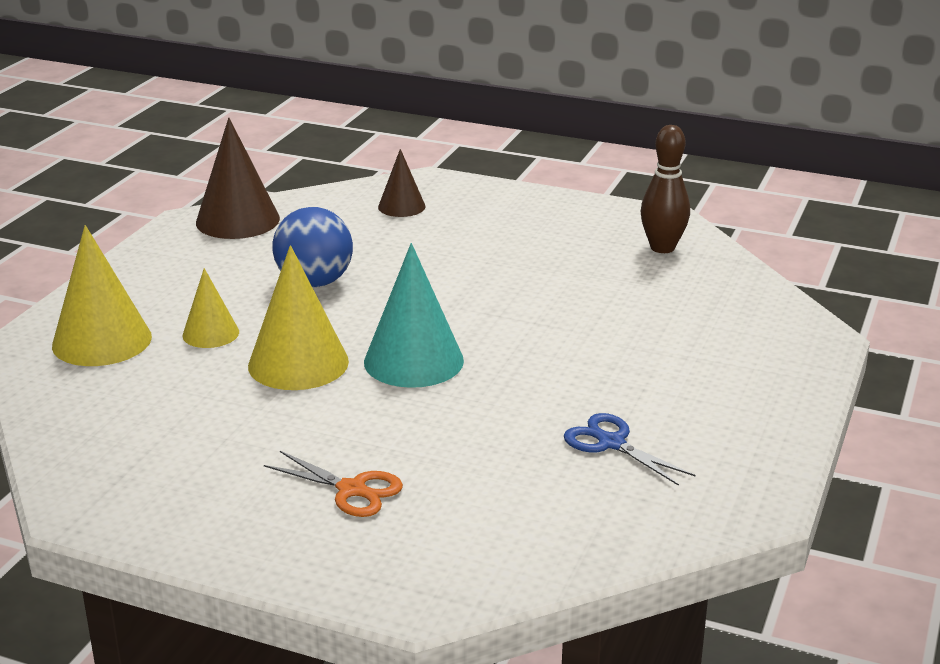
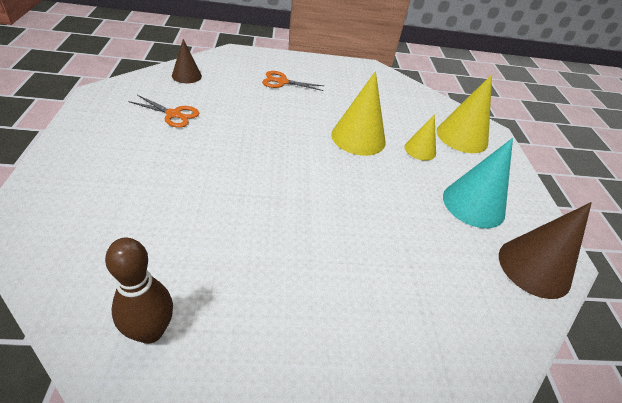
camera: 150 degrees right, 15 degrees up
(314, 282) = (409, 204): blue ball -> none
(401, 206) = (439, 336): brown cone -> brown cone (186, 75)
(413, 361) = (301, 149): turquoise cone -> turquoise cone (473, 204)
(611, 443) = (173, 114): blue scissors -> orange scissors

